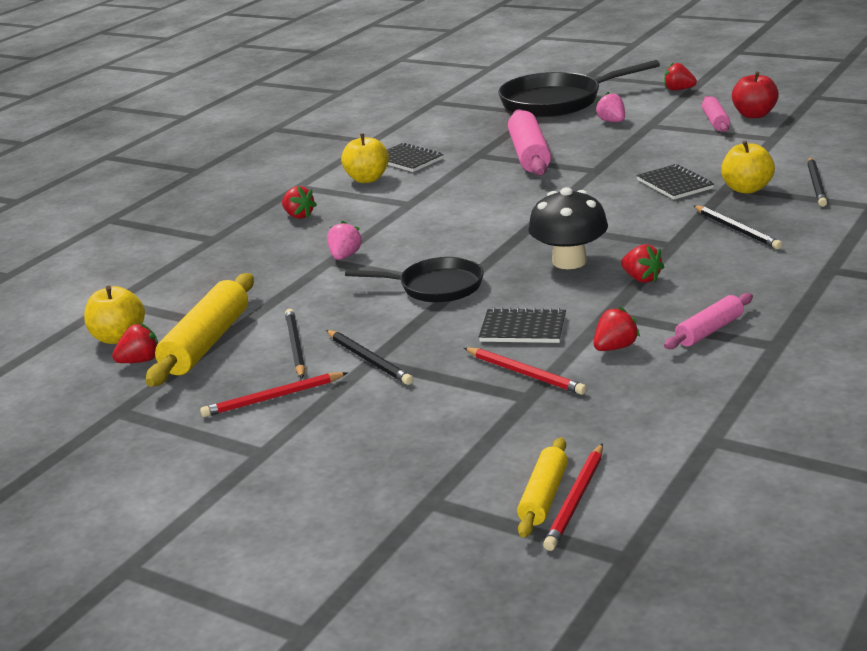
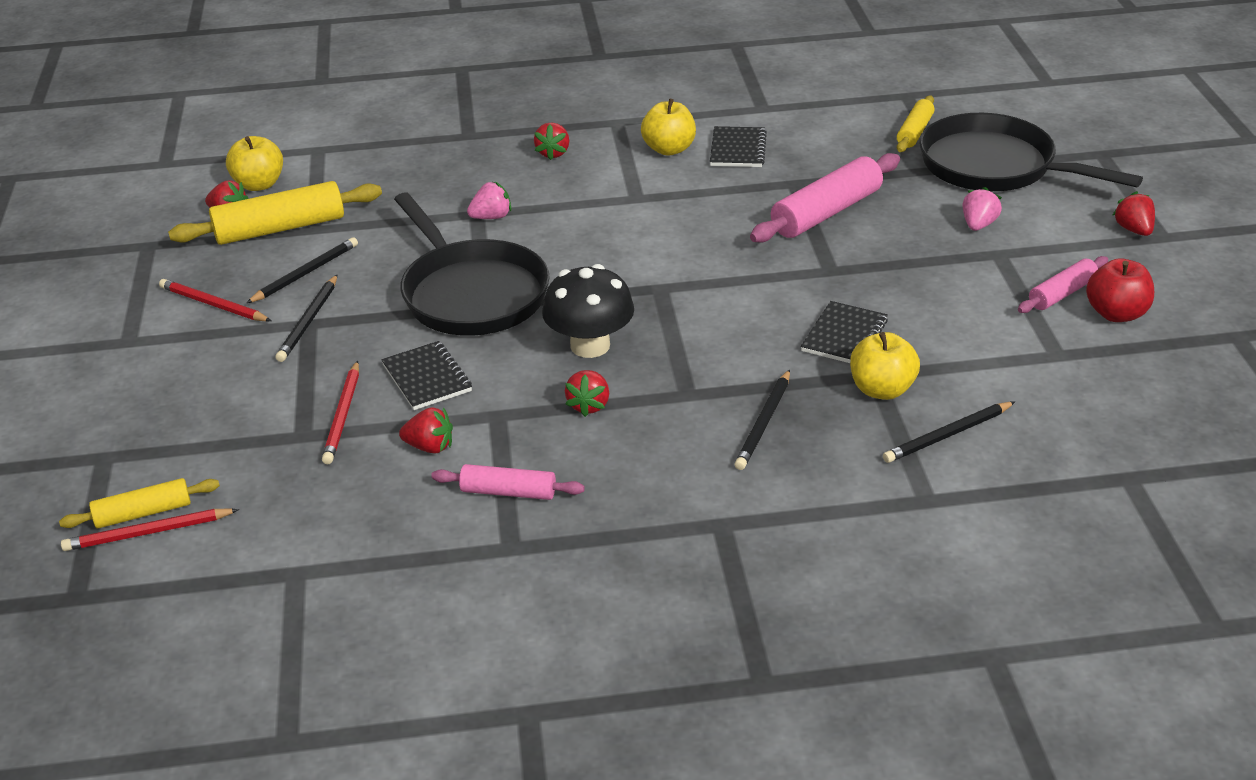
camera: 50 degrees right, 10 degrees up
(435, 287) = (471, 293): black pan -> black pan, size x1.63
(481, 110) = (914, 132): none -> yellow rolling pin

